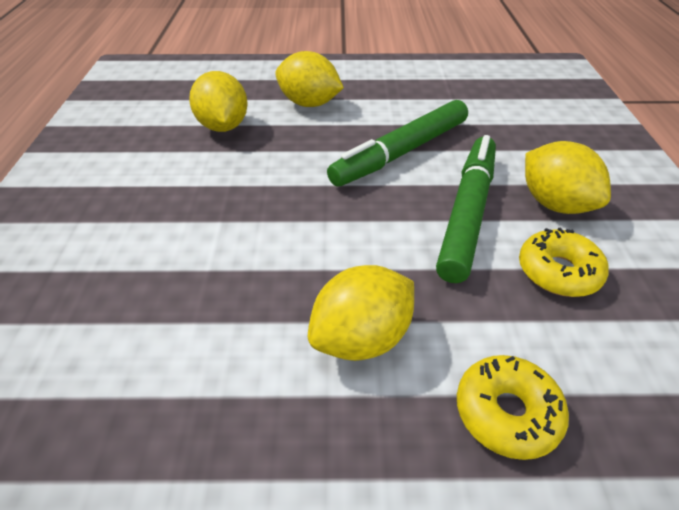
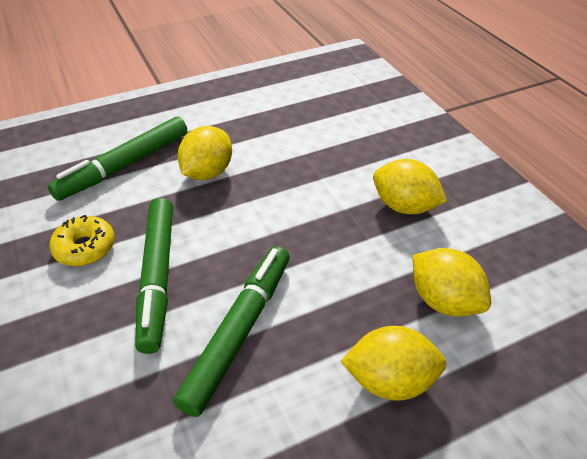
camera: 155 degrees right, 0 degrees up
(507, 412) = (124, 166): yellow donut -> green marker
(554, 204) = (76, 314): yellow lemon -> yellow lemon (404, 206)

